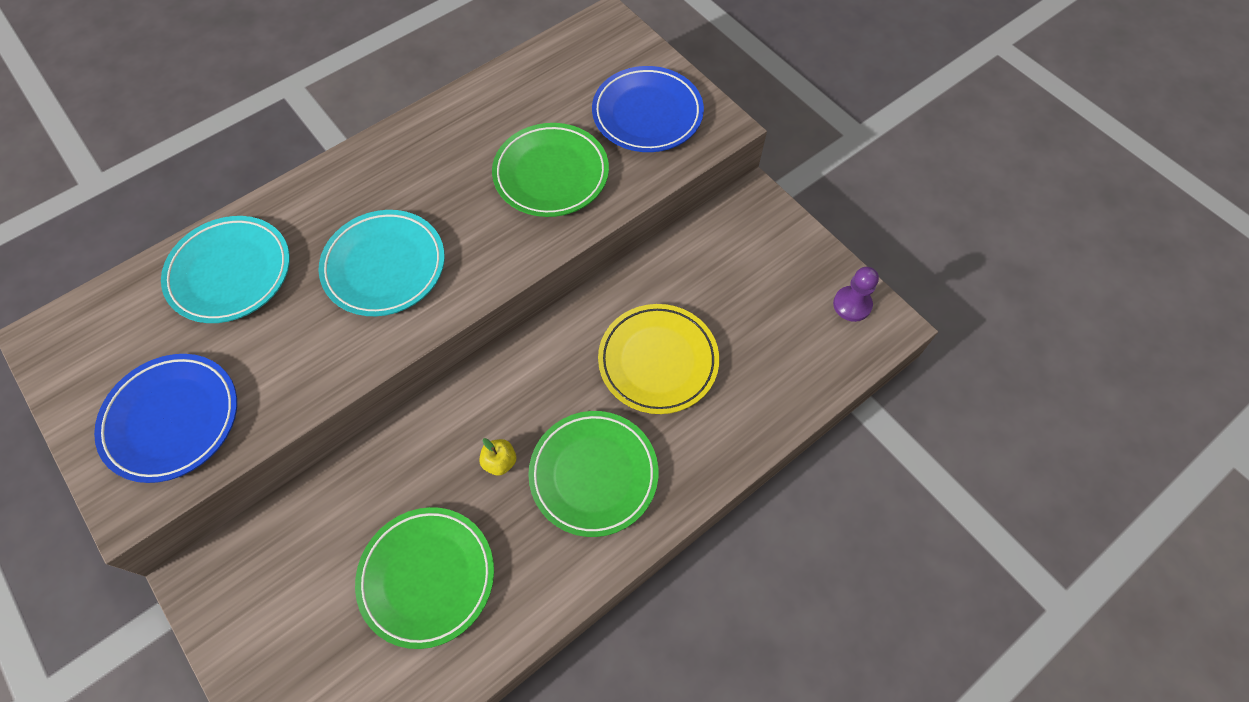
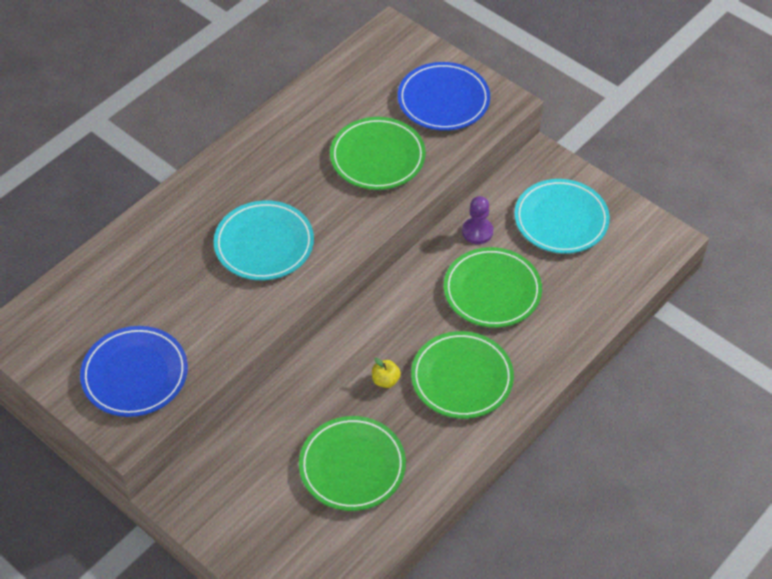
camera: 10 degrees left, 10 degrees down
(230, 273) = (140, 266): turquoise plate -> turquoise plate (561, 220)
(658, 361) = (492, 291): yellow plate -> green plate
(852, 304) = (637, 228): purple pawn -> purple pawn (477, 232)

